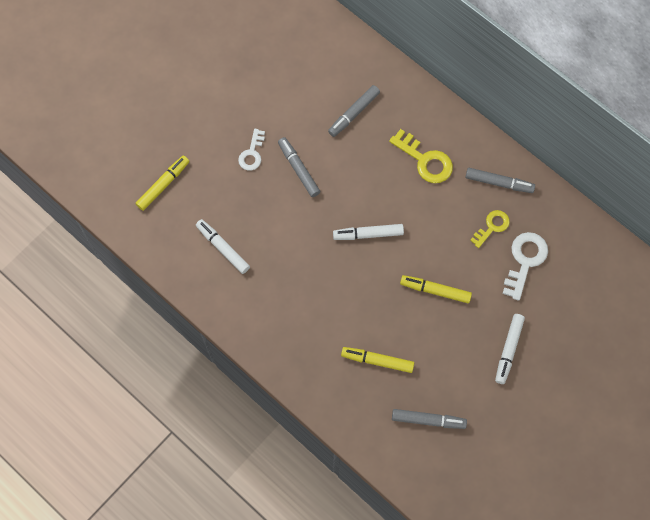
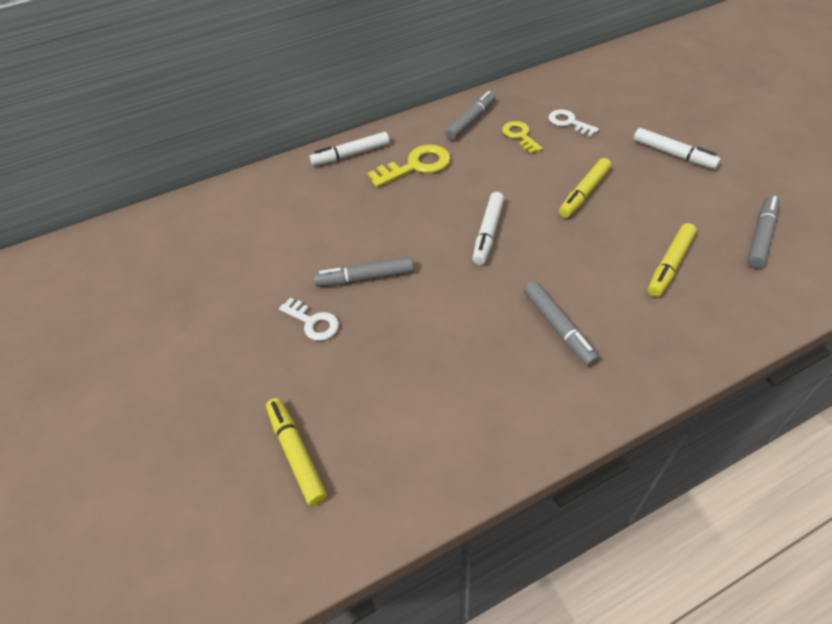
camera: 65 degrees left, 20 degrees down
(223, 248) = (443, 398): white marker -> white marker (351, 155)
(353, 113) = (322, 209): grey marker -> grey marker (558, 328)
(525, 261) = (569, 122): white key -> white key, size x0.65

